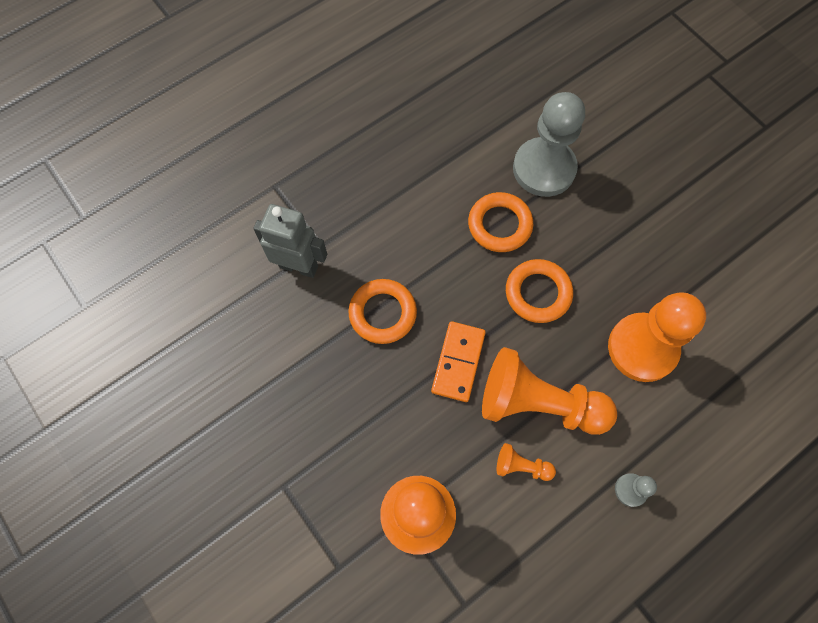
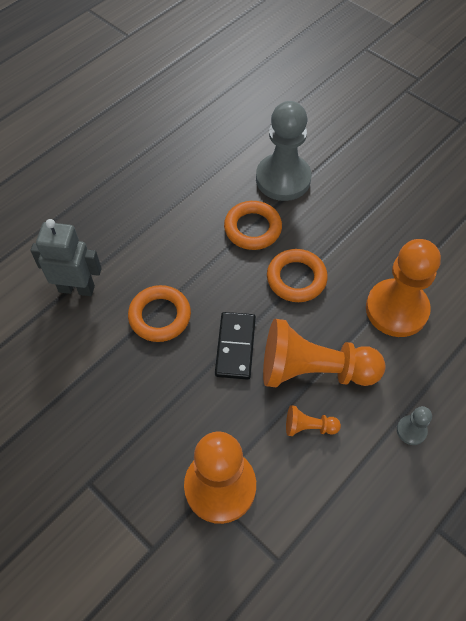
camera: 10 degrees left, 10 degrees down
(458, 362) = (235, 347): orange domino -> black domino

